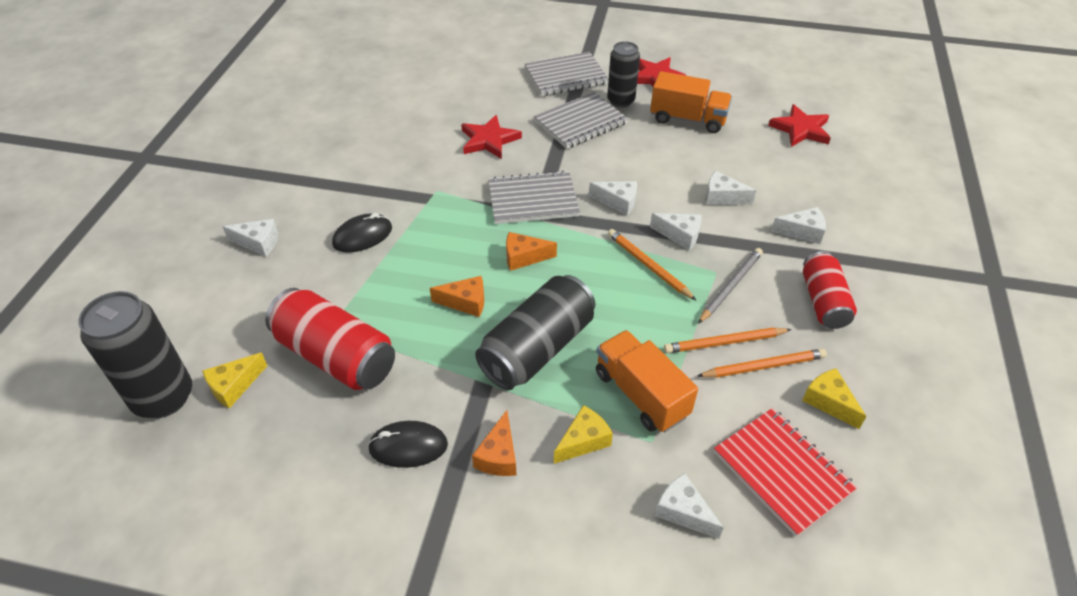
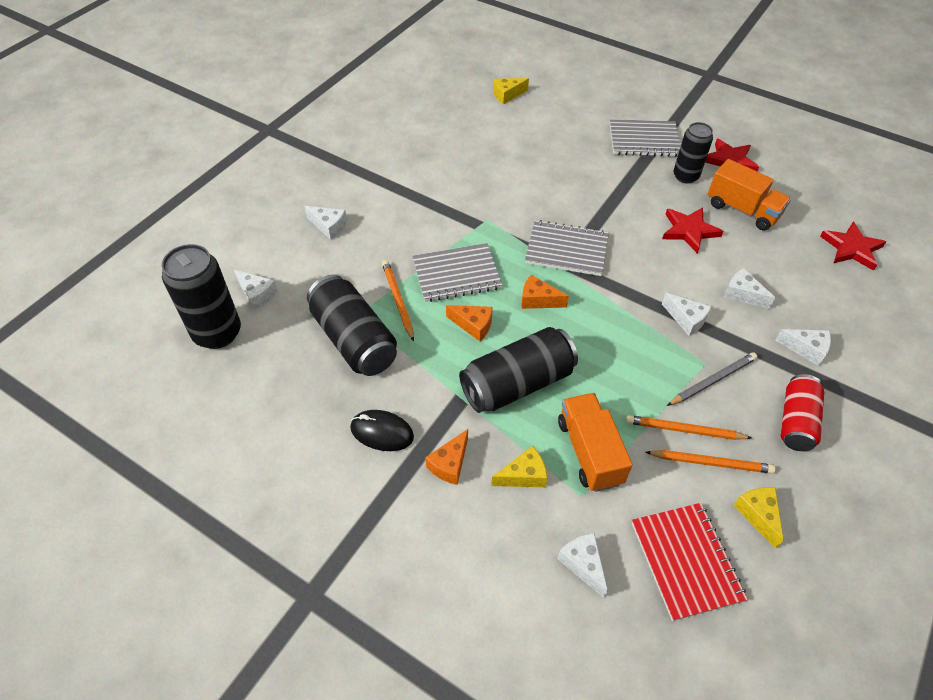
camera: 20 degrees right, 5 degrees up
(234, 386) = (270, 340): yellow cheese -> yellow cheese (507, 95)
(336, 356) = (354, 340): red can -> black can
(362, 236) = (412, 243): black mouse -> none
(489, 140) = (550, 184): red star -> red star (689, 231)
(580, 122) = (639, 188): grey notebook -> grey notebook (456, 274)
(618, 202) = (642, 273): white cheese -> white cheese (257, 294)
(648, 266) = (644, 339): orange pencil -> orange pencil (397, 300)

